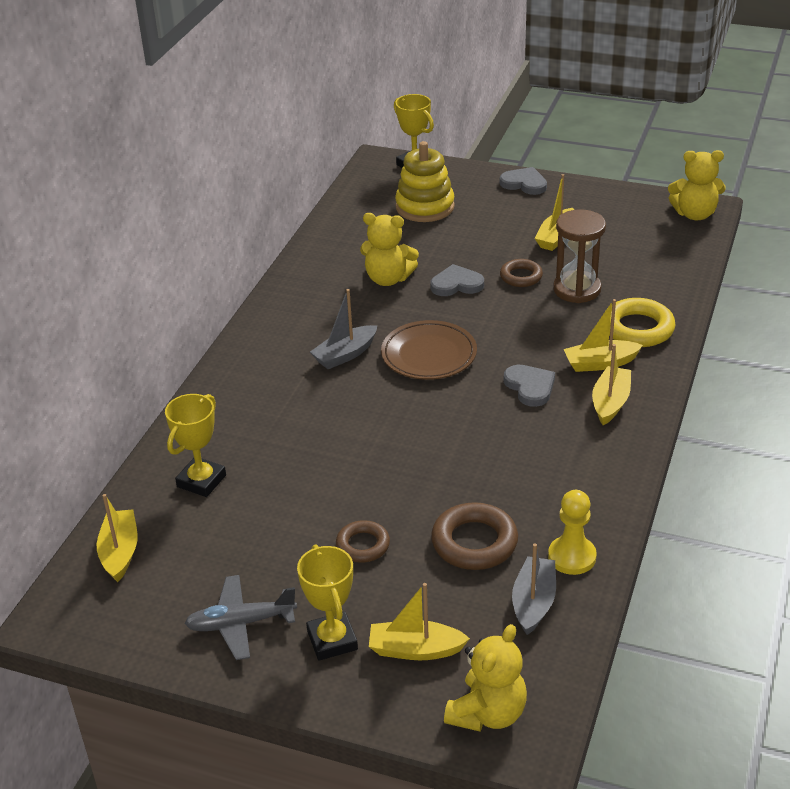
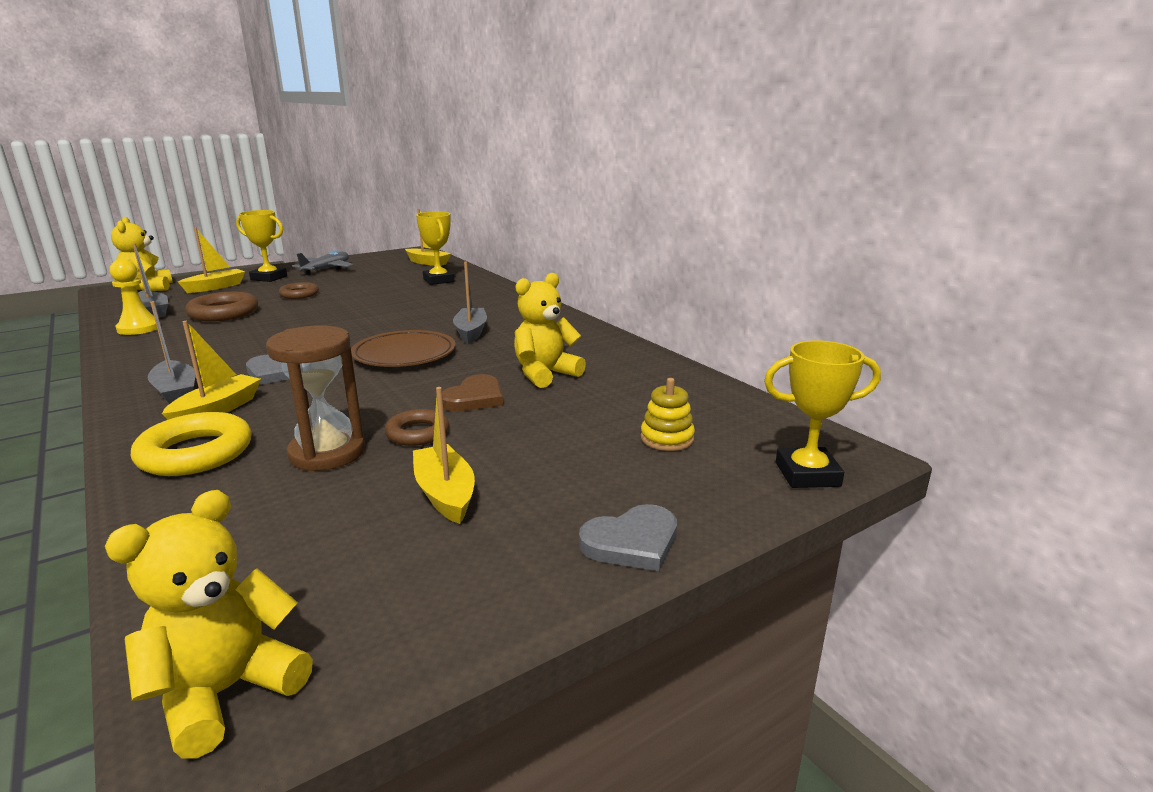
camera: 125 degrees right, 15 degrees down
(425, 207) = (667, 438): yellow stacking toy -> yellow stacking toy, size x0.55
(456, 284) = (474, 398): grey heart -> brown heart
(610, 402) = (176, 392): yellow boat -> grey boat

